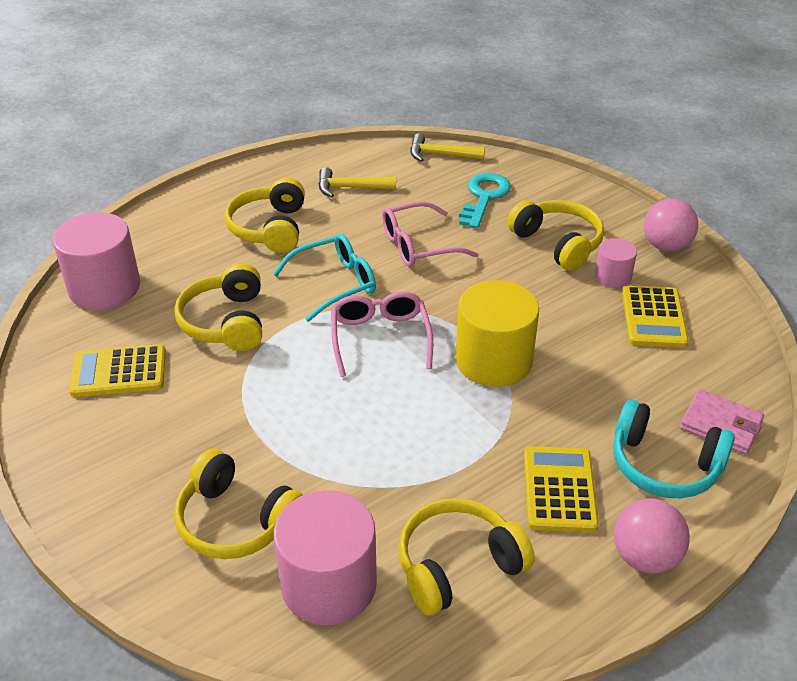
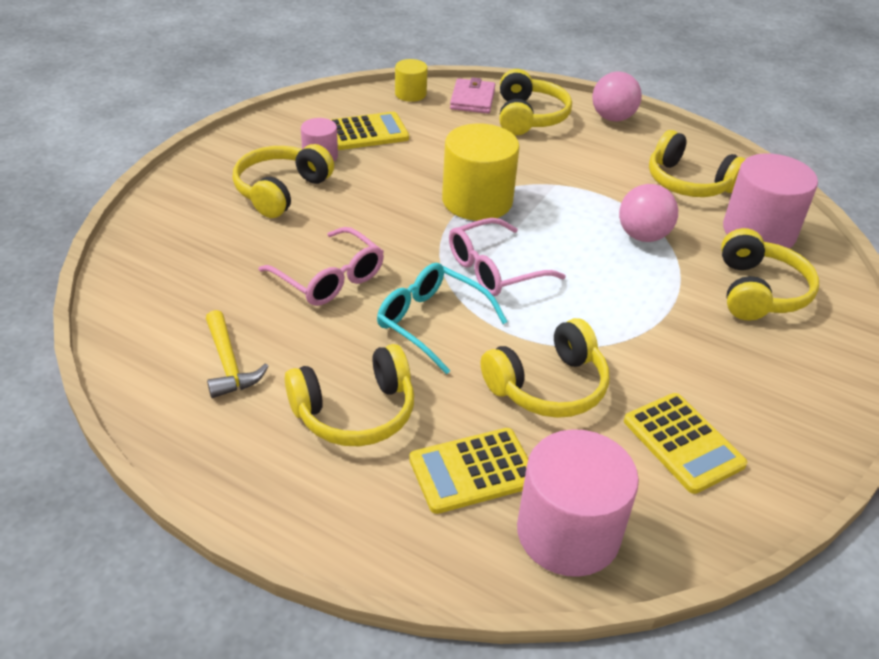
camera: 115 degrees left, 0 degrees up
(440, 155) = (119, 303): yellow hammer -> none
(484, 197) = (211, 250): turquoise key -> none
(559, 489) = (587, 153): yellow calculator -> yellow calculator (473, 471)
(664, 465) = (529, 117): turquoise headphones -> yellow headphones
(666, 246) = (256, 134): pink ball -> pink ball (643, 236)
(742, 373) = (410, 94): none -> yellow cylinder

